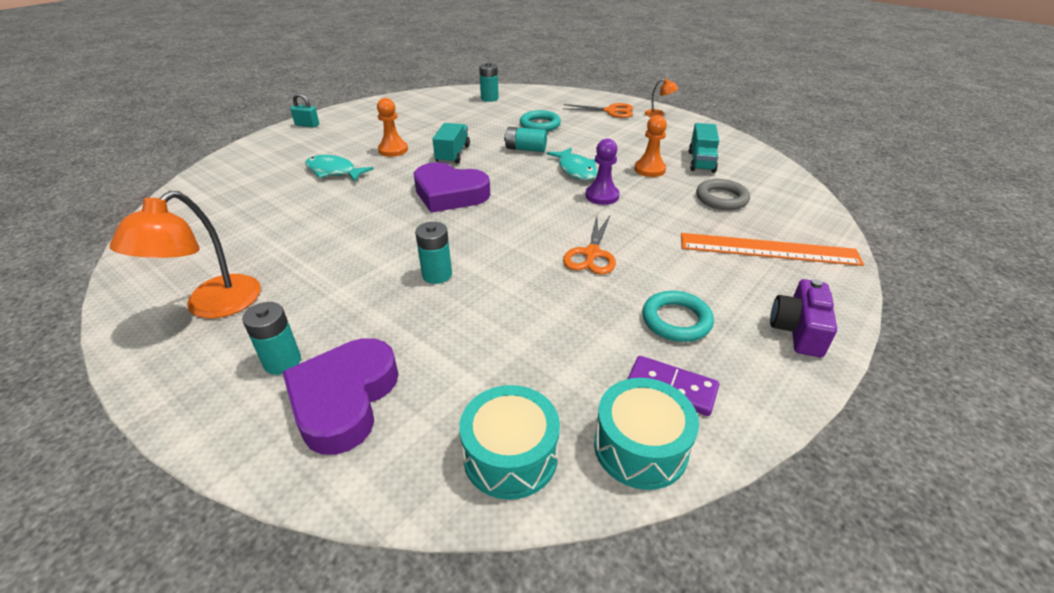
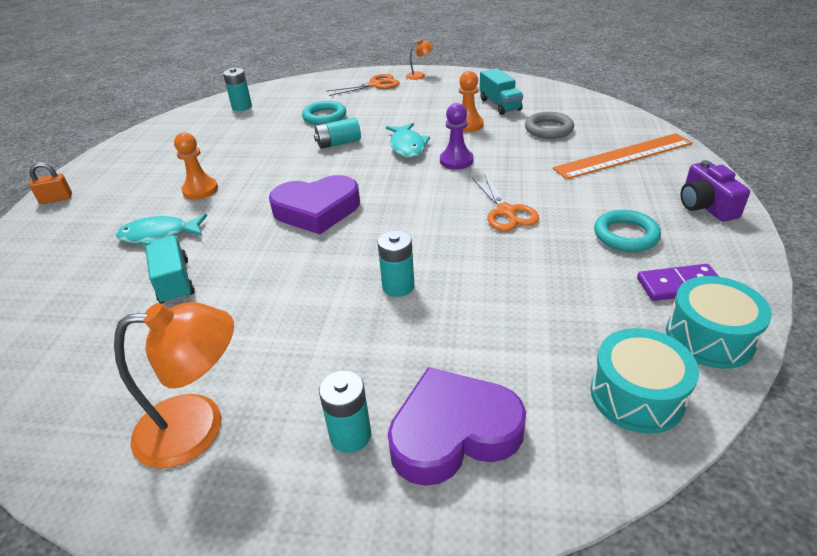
camera: 30 degrees left, 0 degrees up
(212, 306) = (198, 427): orange lamp -> orange lamp turned 90 degrees counterclockwise
(307, 125) = (56, 199): turquoise padlock -> orange padlock
(344, 399) = (453, 432): purple heart -> purple heart turned 90 degrees clockwise
(453, 154) = (272, 172): turquoise truck -> turquoise truck (174, 282)
(576, 170) = (407, 146): turquoise fish -> turquoise fish turned 45 degrees clockwise

